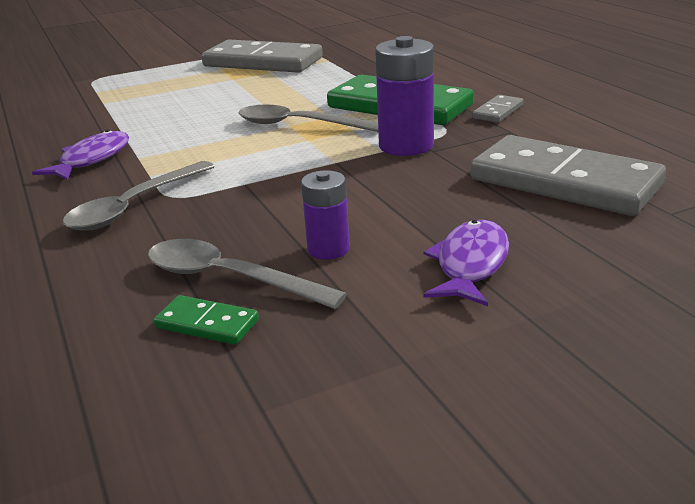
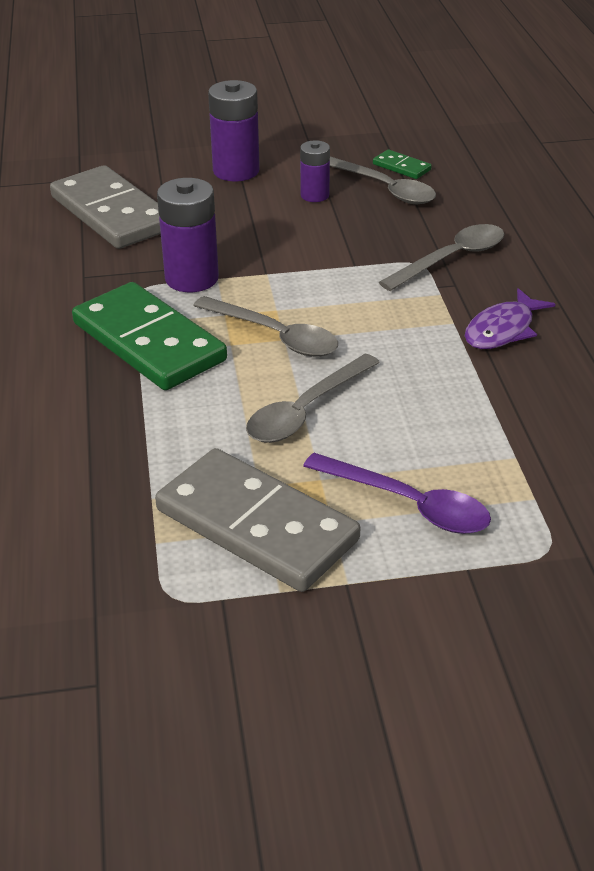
camera: 165 degrees left, 10 degrees up
(176, 79) = (408, 504): none -> purple spoon
(253, 97) = (306, 410): none -> grey spoon
(470, 264) = (236, 171): purple fish -> purple battery
(497, 111) = (62, 307): grey domino -> none

